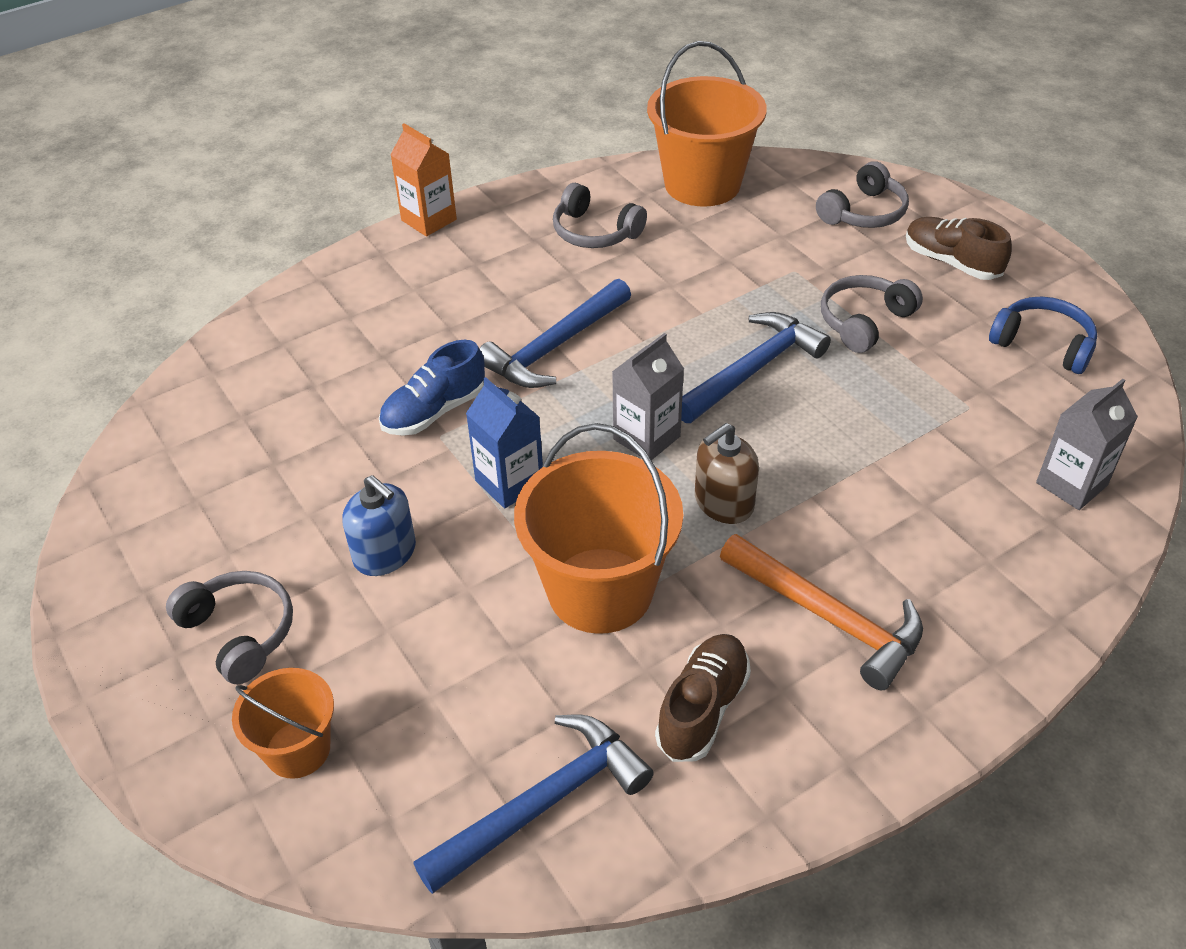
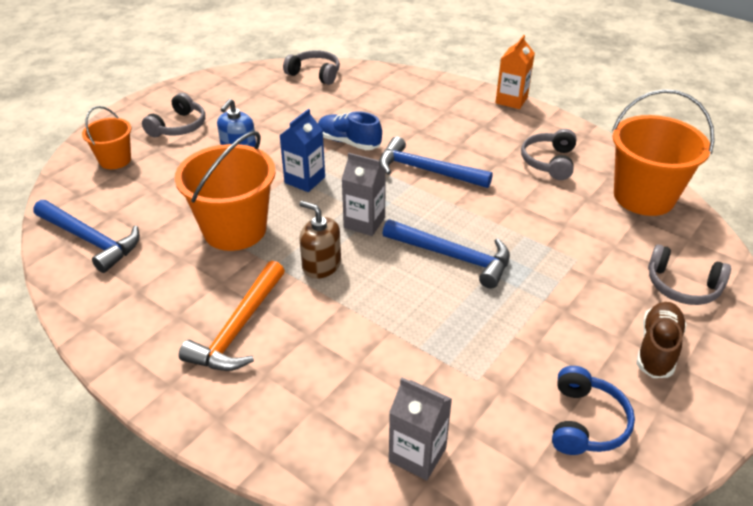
camera: 70 degrees right, 5 degrees down
(702, 708) = (158, 285): brown shoe -> none
(864, 321) = (542, 305): grey headphones -> grey headphones (315, 74)

